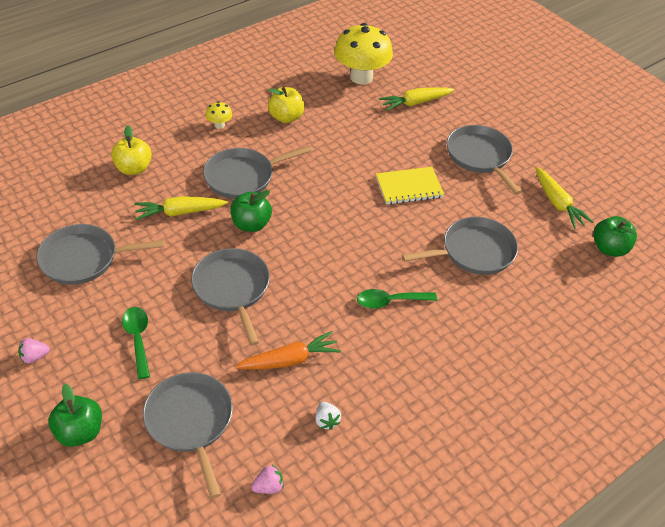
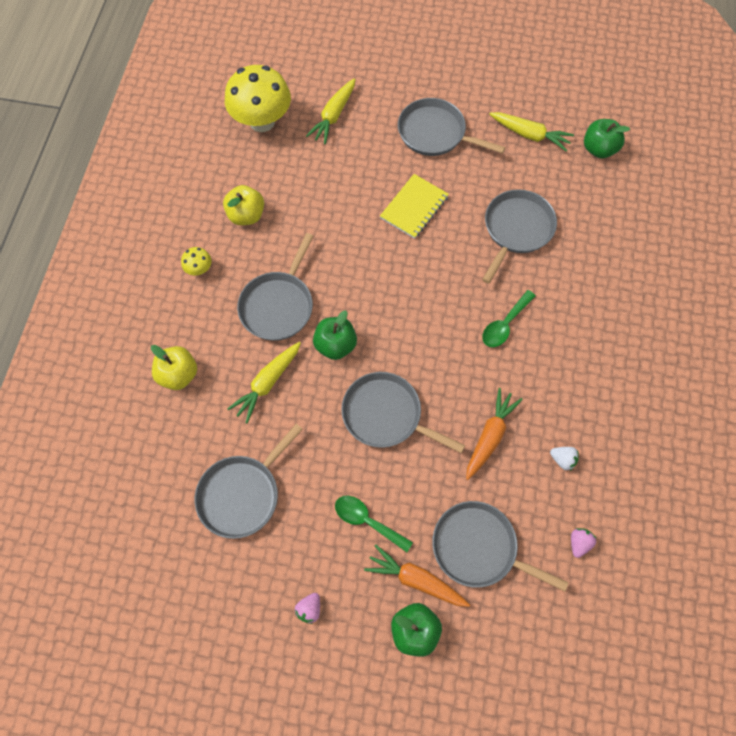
camera: 40 degrees left, 20 degrees up
(122, 402) = (415, 579): none -> orange carrot

